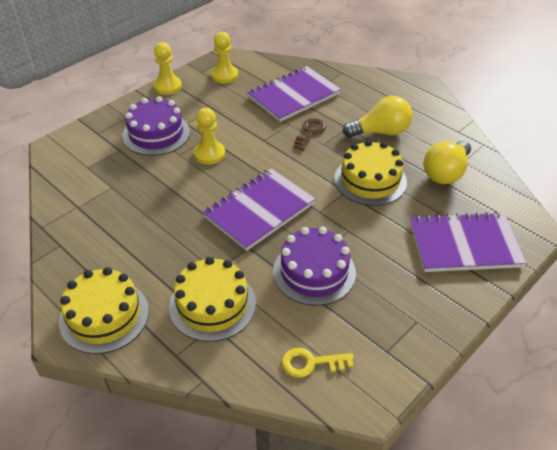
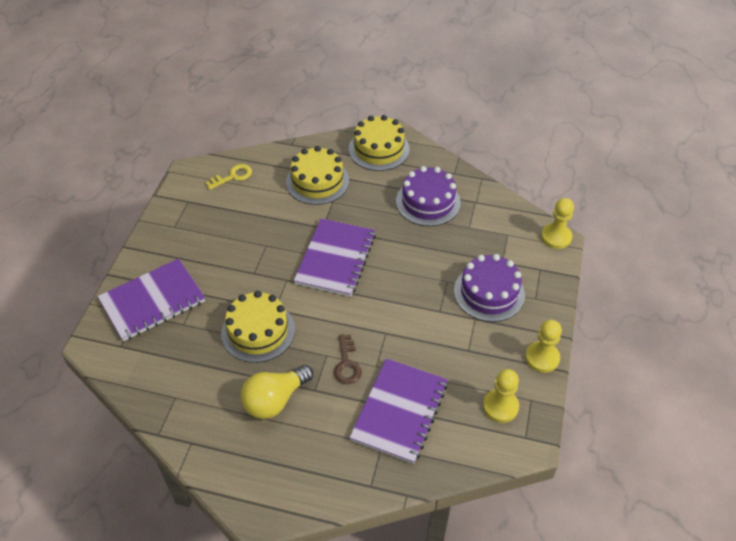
camera: 150 degrees right, 5 degrees up
(209, 154) = (421, 293): yellow pawn -> yellow pawn (556, 237)
(314, 272) = (262, 230): purple cake -> purple cake (428, 202)
(445, 173) = (188, 373): yellow light bulb -> none

